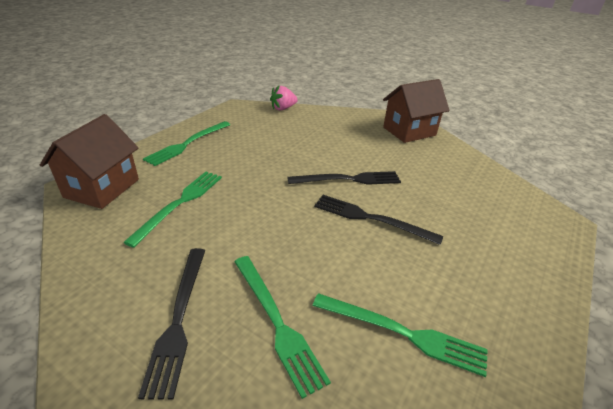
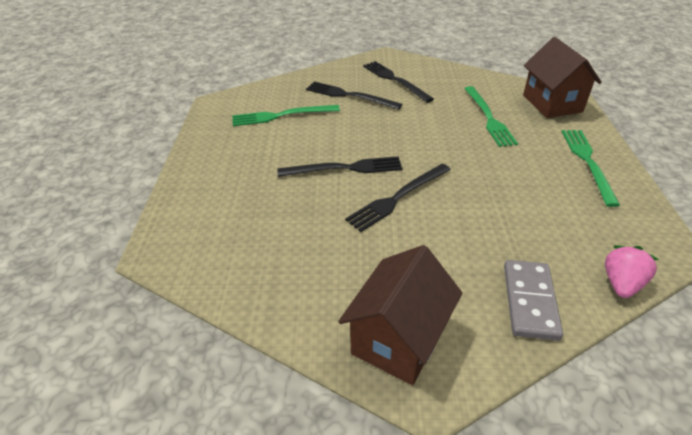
camera: 150 degrees right, 5 degrees up
(276, 322) = (349, 96): green fork -> black fork
(333, 119) = (529, 301): none -> grey domino

